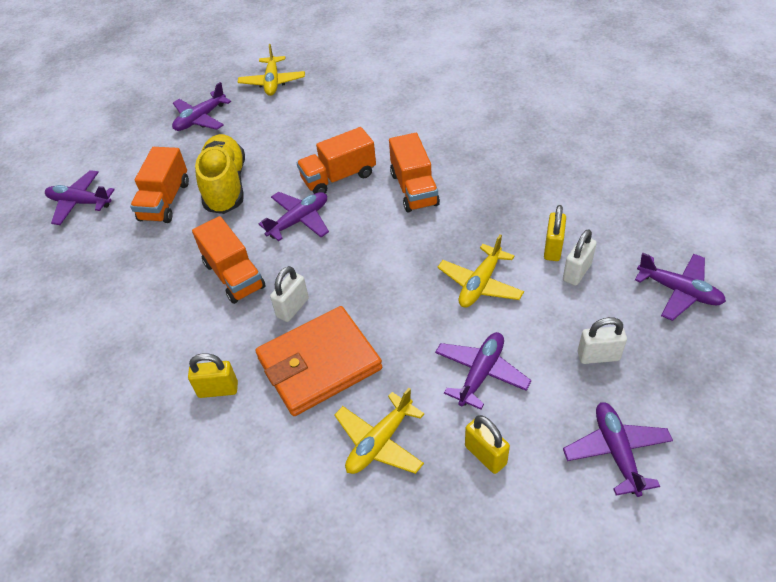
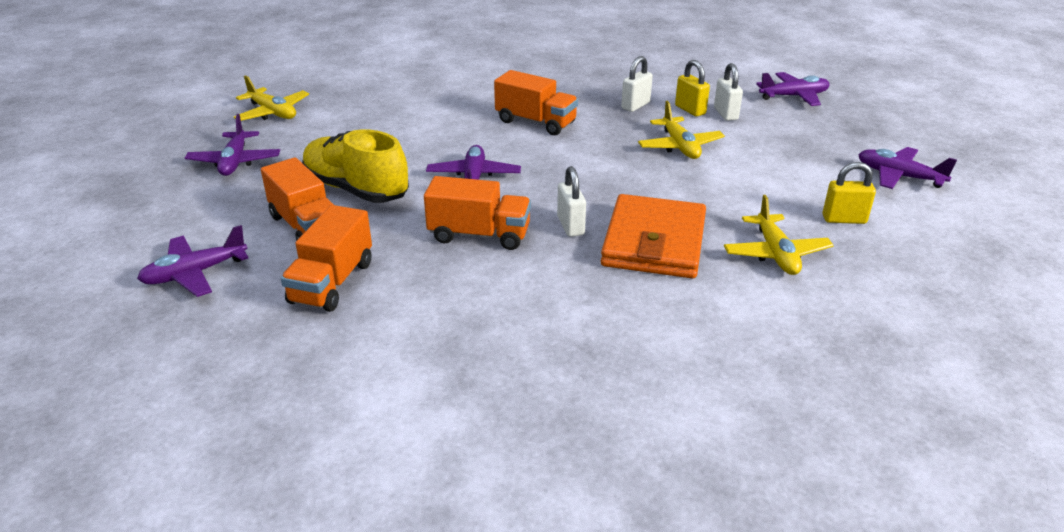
camera: 50 degrees left, 15 degrees down
(218, 390) = (605, 303): yellow padlock -> none
(339, 177) = (458, 141): orange truck -> orange truck (332, 282)
(481, 373) = (766, 186): purple plane -> none
(598, 356) = (810, 143): white padlock -> white padlock (635, 106)

